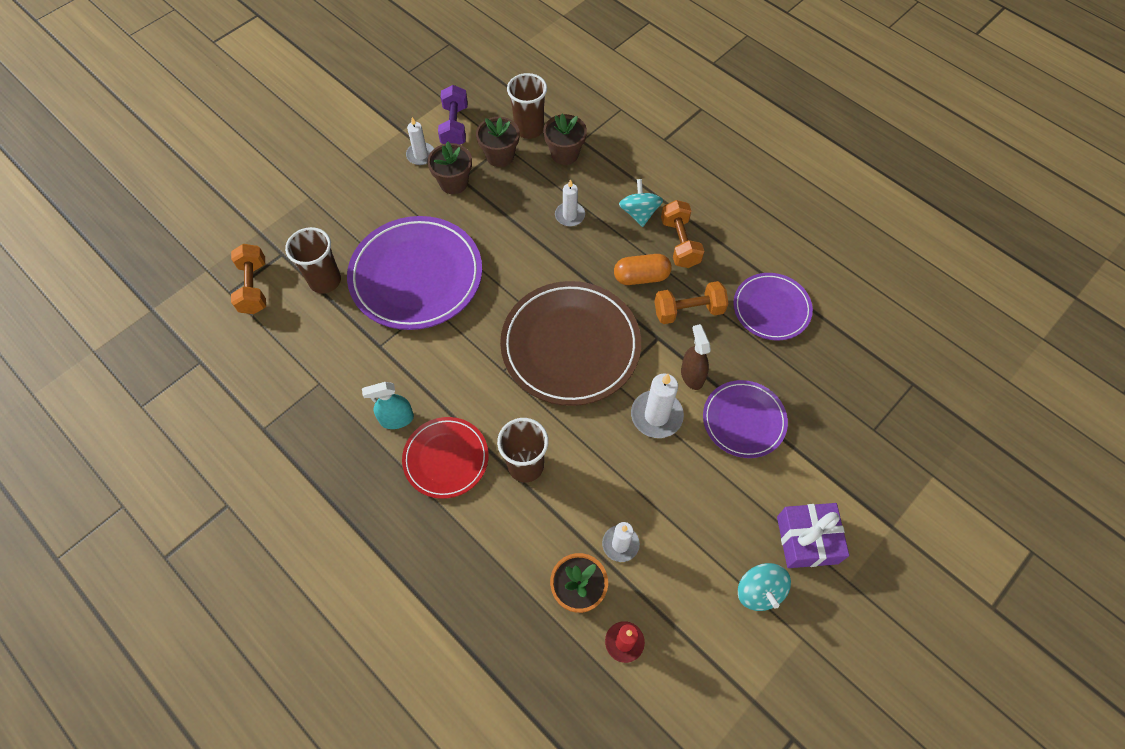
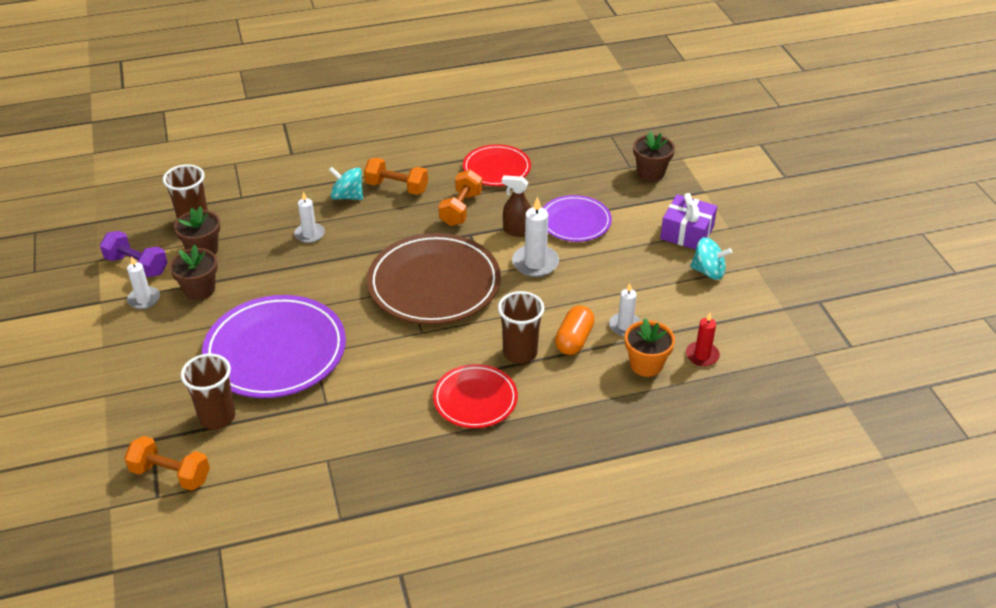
camera: 60 degrees left, 20 degrees down
(396, 419) = (411, 418): turquoise spray bottle -> none
(564, 154) = (244, 212): brown flower pot -> brown flower pot (651, 172)
(641, 277) = (407, 220): orange capsule -> orange capsule (574, 340)
(771, 308) = (496, 169): purple plate -> red plate

